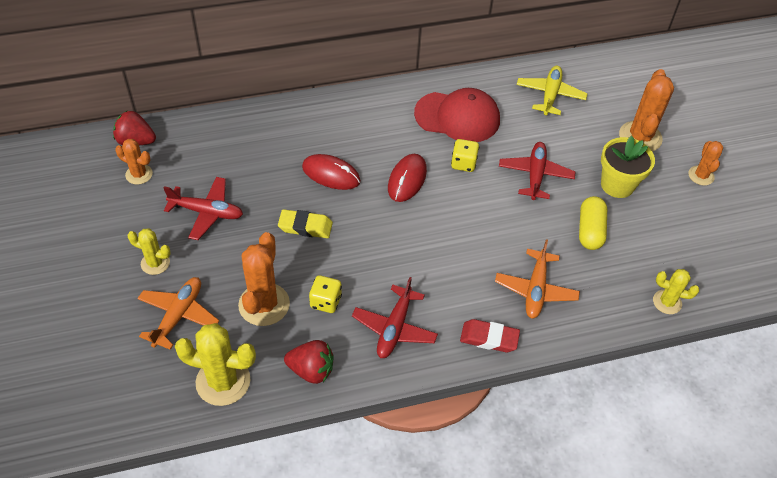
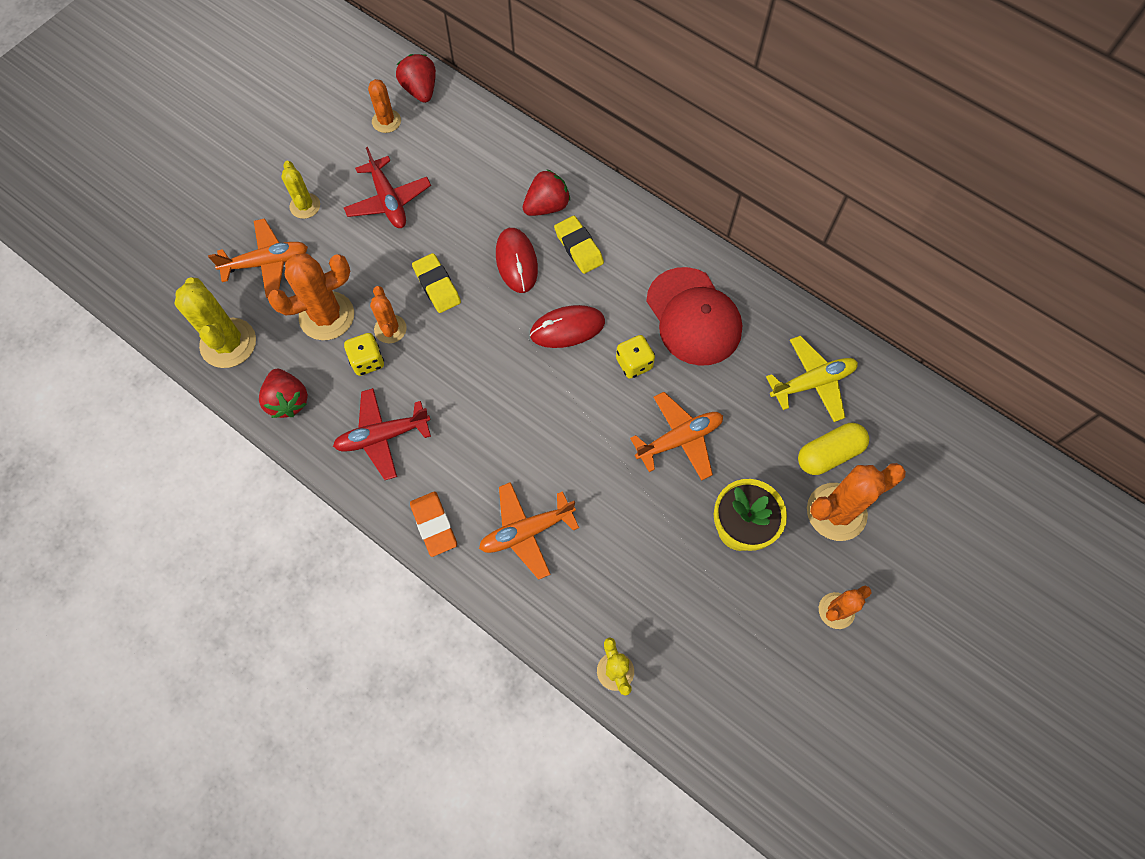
camera: 55 degrees right, 15 degrees up
(305, 134) = (546, 206): none -> red strawberry
(313, 273) = (390, 329): none -> orange cactus
(353, 138) = (579, 247): none -> yellow eraser
(489, 338) = (434, 525): red eraser -> orange eraser
(535, 175) = (679, 439): red plane -> orange plane
(590, 230) = (649, 538): yellow capsule -> yellow capsule (829, 454)

